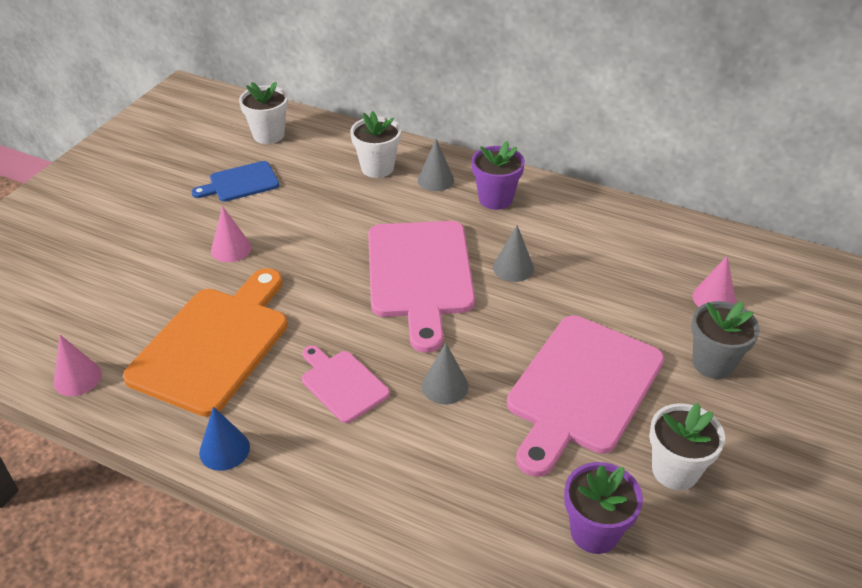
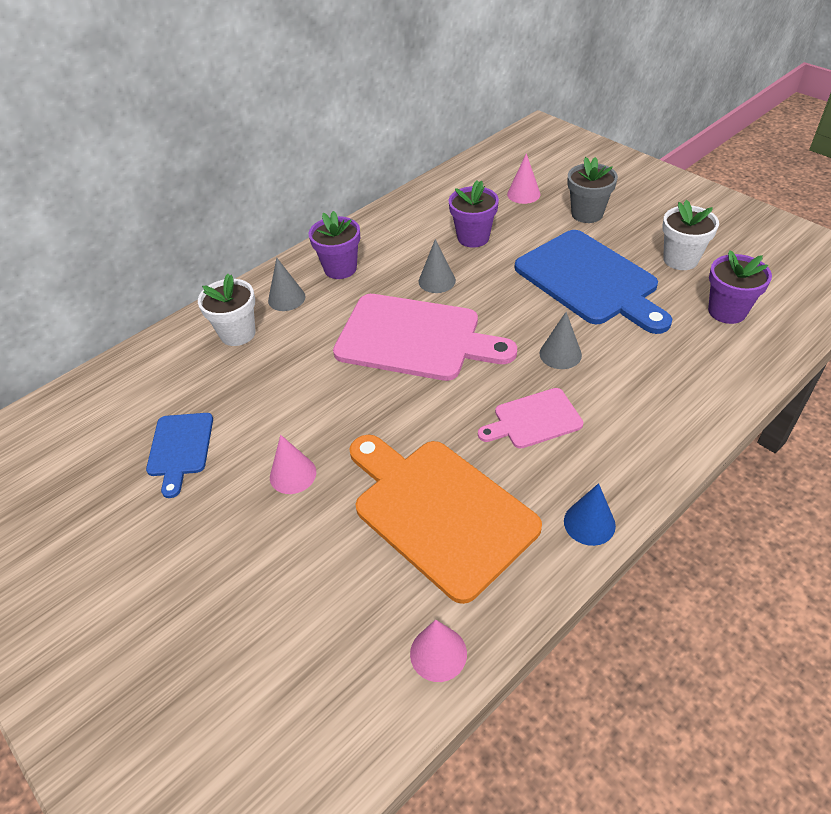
camera: 65 degrees left, 5 degrees up
(268, 135) = (108, 408): white flower pot -> none
(582, 389) = (590, 280): pink cutting board -> blue cutting board
(602, 277) = (473, 237): none -> purple flower pot

